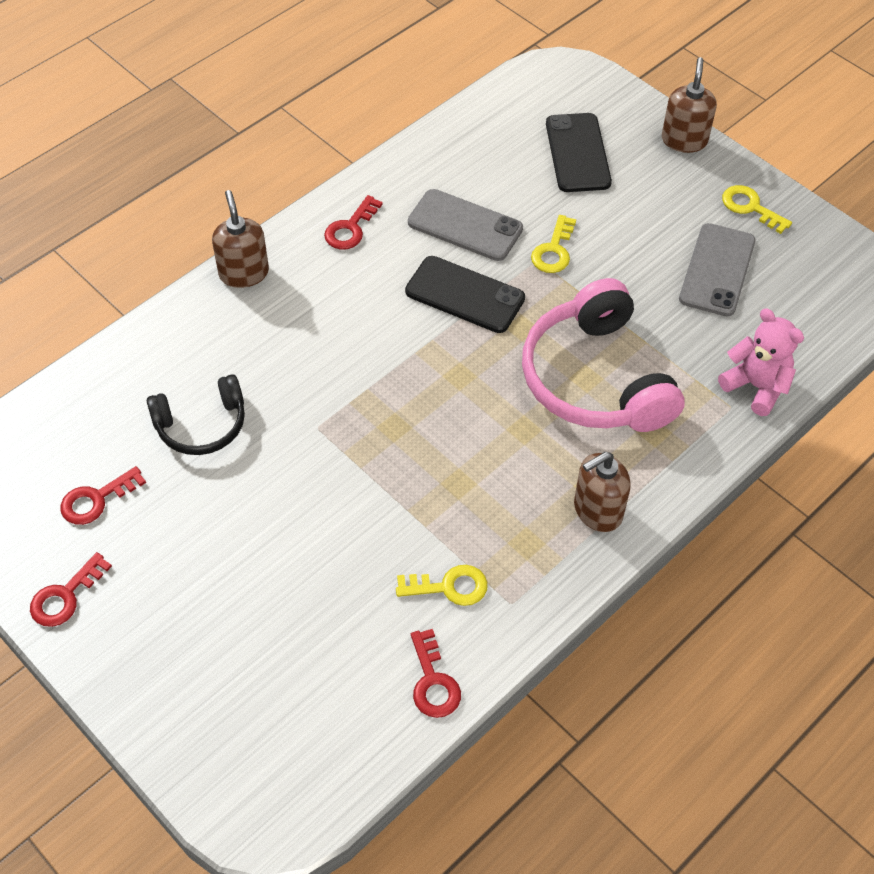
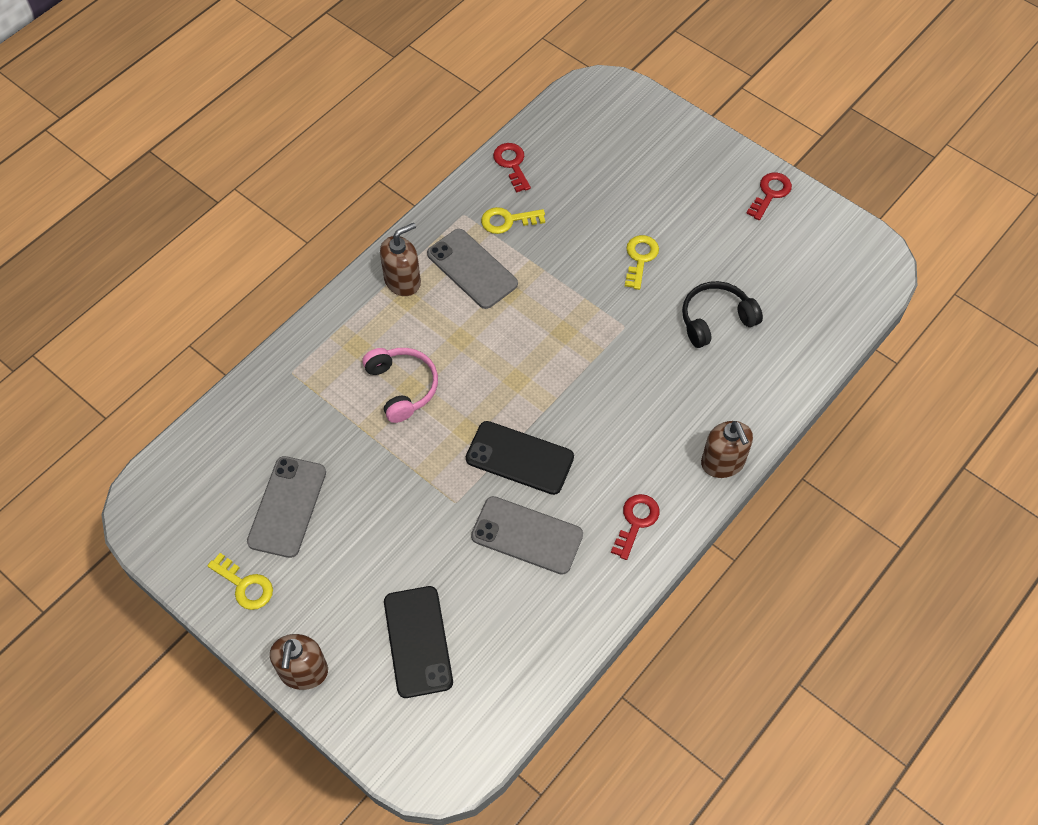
camera: 175 degrees right, 5 degrees up
(96, 500) = (775, 257): red key -> none
(504, 519) = (472, 269): none -> grey phone
(553, 250) = (440, 514): yellow key -> yellow key (640, 258)
(596, 379) = (402, 387): pink headphones -> pink headphones, size x0.57
(756, 386) = (268, 392): pink teddy bear -> none

